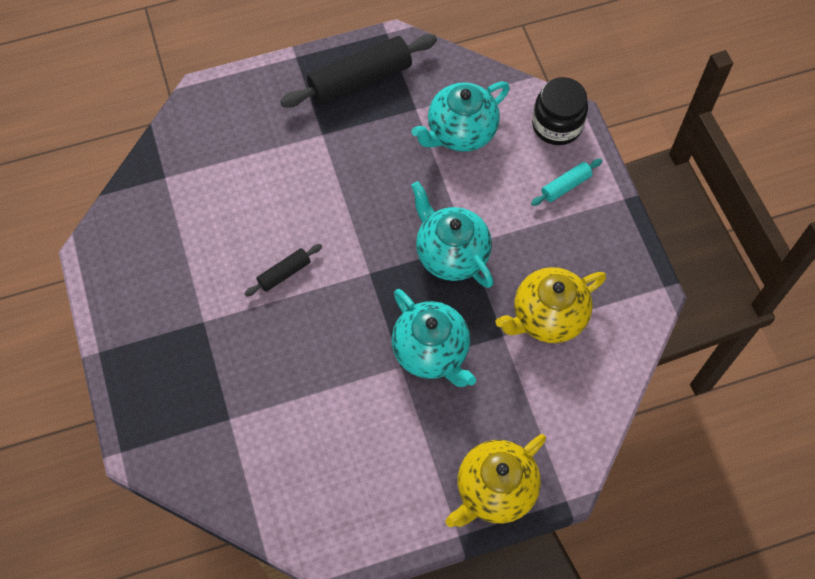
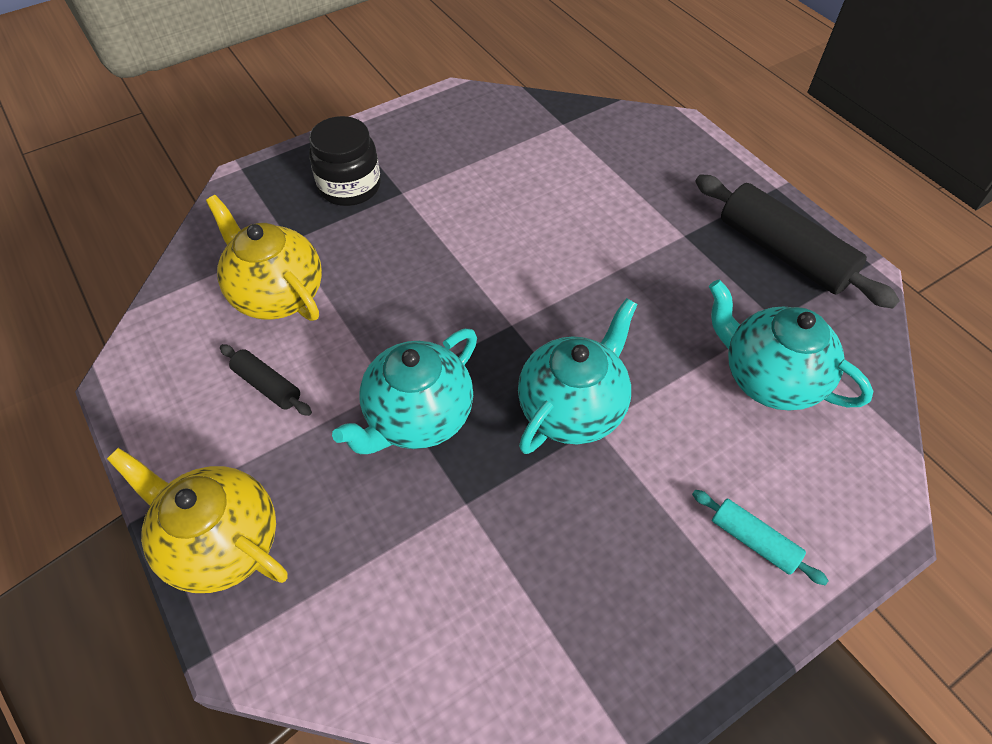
camera: 75 degrees right, 10 degrees down
(284, 273) = (482, 244): black rolling pin -> black rolling pin (267, 386)
(547, 317) = (514, 560): yellow teapot -> yellow teapot (277, 294)
(557, 125) = (856, 505): black jar -> black jar (350, 186)

